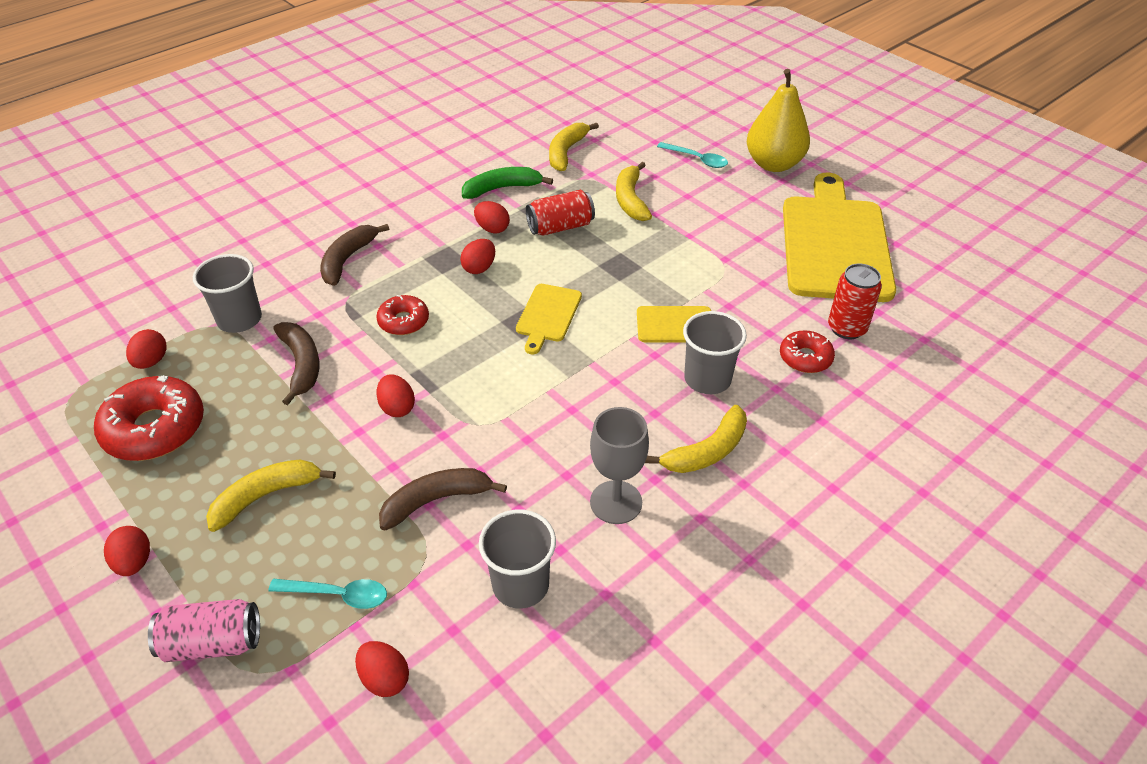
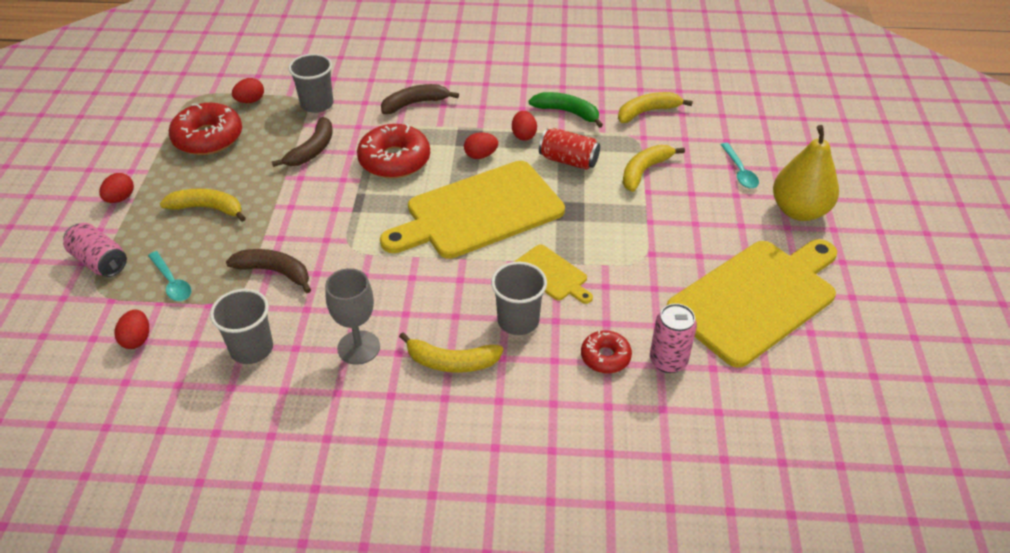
camera: 45 degrees right, 0 degrees up
(397, 407) = (325, 207): red egg -> none
(403, 321) = (394, 160): red donut -> red donut, size x1.77
(547, 315) = (479, 212): yellow cutting board -> yellow cutting board, size x2.19
(847, 328) = (668, 361): red can -> pink can

